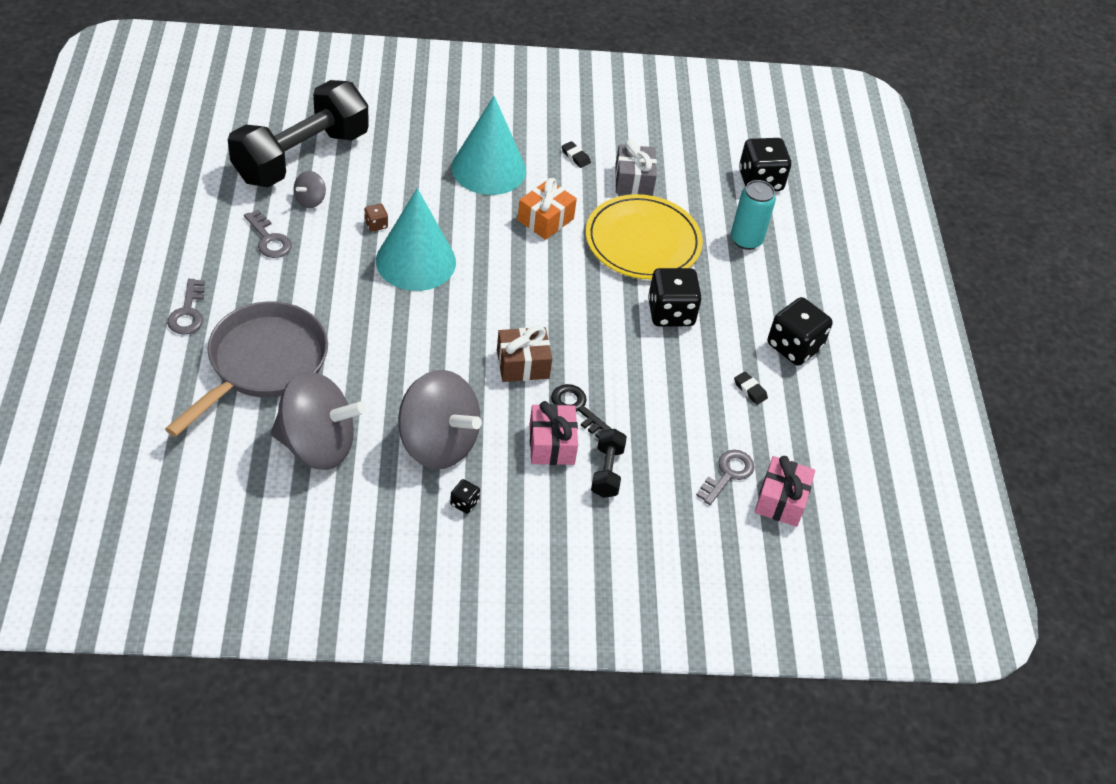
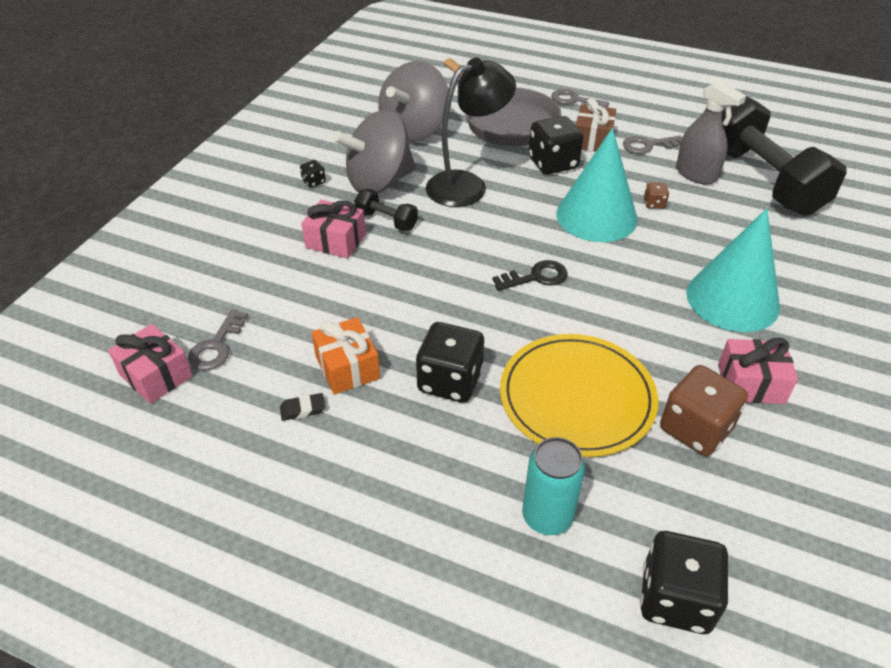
camera: 120 degrees right, 5 degrees down
(310, 200) = (696, 174): grey spinning top -> grey spray bottle
(408, 367) = (467, 185): none -> black lamp
(523, 364) = (435, 248): brown gift -> brown gift (592, 140)
(545, 219) = (636, 321): orange gift -> orange gift (347, 367)
(575, 156) = (750, 383): black eraser -> pink gift
(577, 408) = (364, 267): black key -> black key (536, 277)
(607, 471) = (283, 265): black dumbbell -> black dumbbell (386, 221)
(633, 180) = (695, 429): grey gift -> brown dice
(728, 474) = (217, 346): grey key -> grey key turned 45 degrees clockwise
(794, 346) = (338, 485): black dice -> black dice (553, 163)

